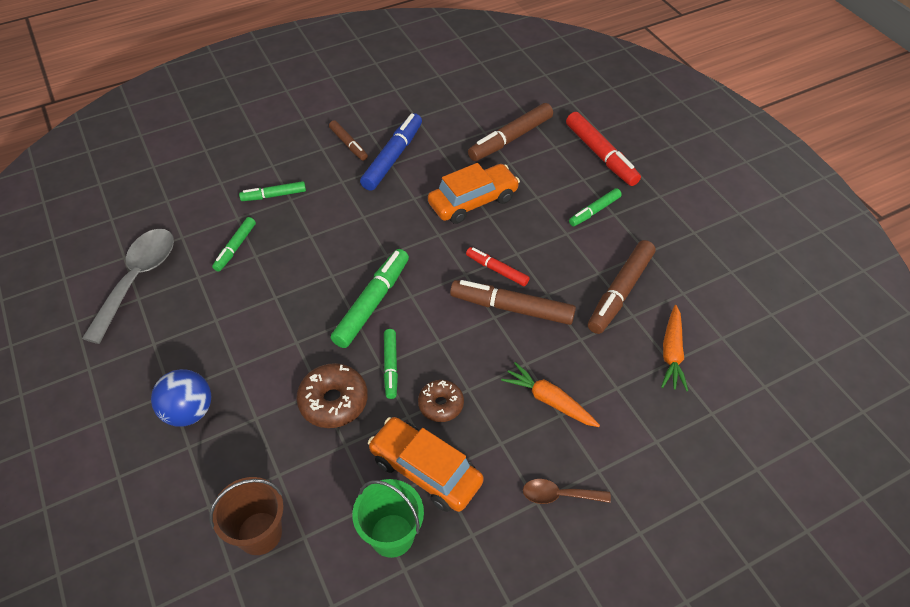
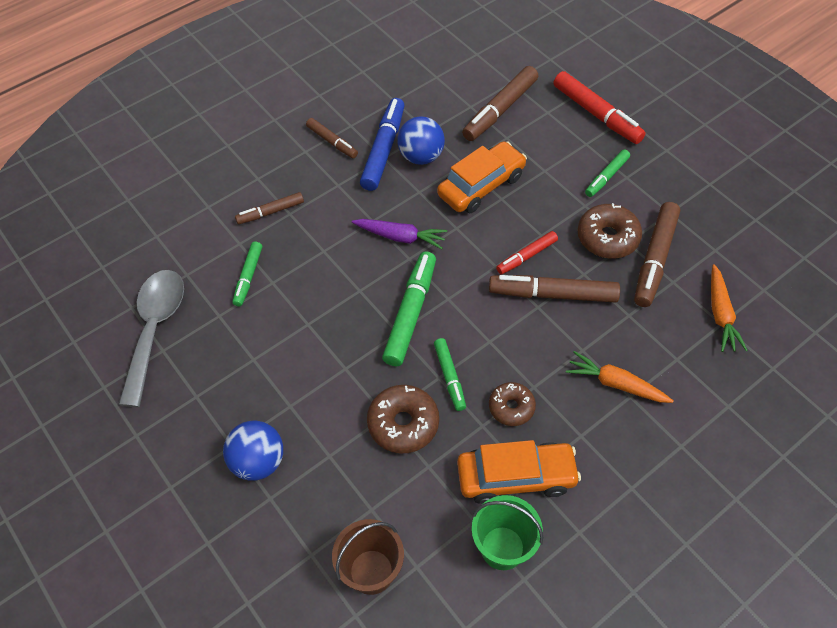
camera: 10 degrees left, 5 degrees up
(274, 195) = (270, 212): green marker -> brown marker
(384, 235) = (400, 237): none -> purple carrot
(425, 168) = (421, 156): none -> blue ball
(425, 470) = (516, 477): orange car -> orange car turned 150 degrees clockwise
(497, 270) = (526, 256): red marker -> red marker turned 60 degrees counterclockwise
(559, 495) = (651, 477): brown spoon -> none
(579, 265) = (607, 238): none -> brown donut

